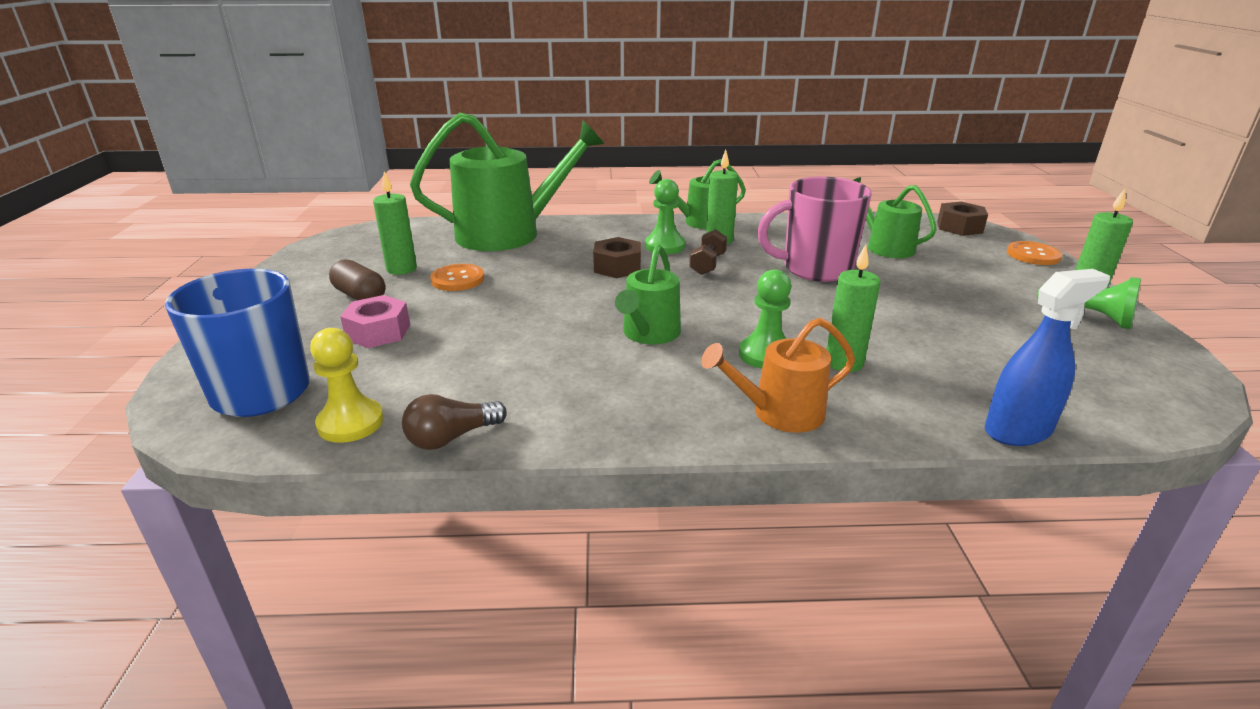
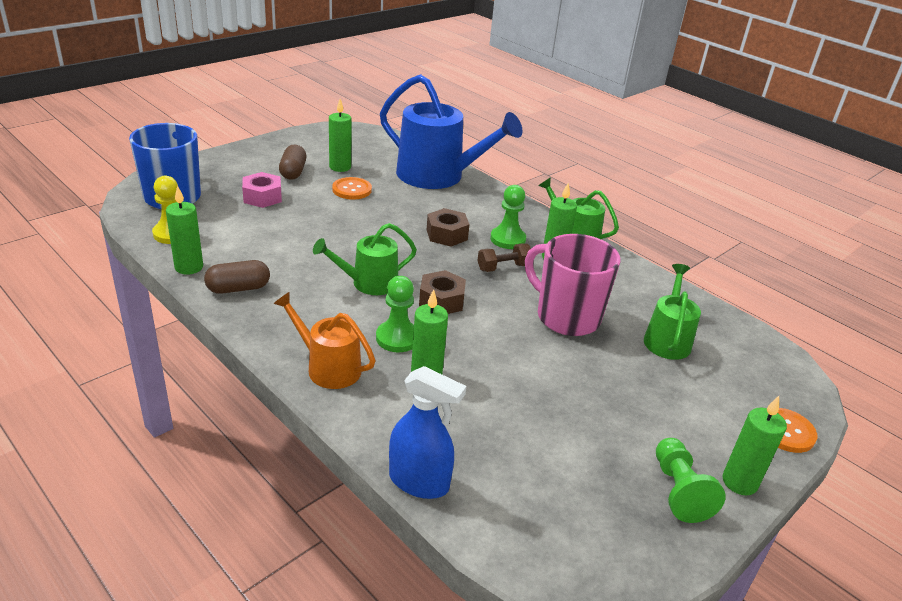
camera: 45 degrees right, 5 degrees up
(451, 437) = (189, 267): brown light bulb -> green candle
(508, 234) = (437, 176): green watering can -> blue watering can
(551, 417) = (238, 288): none -> brown capsule
(959, 227) = (785, 370): brown nut -> brown nut (441, 301)

